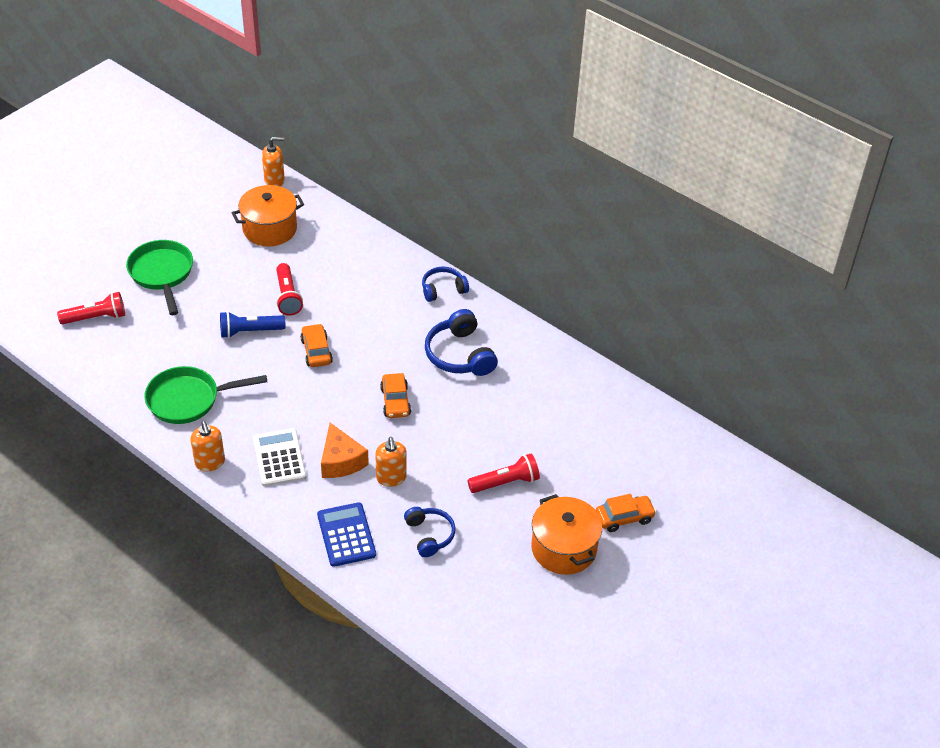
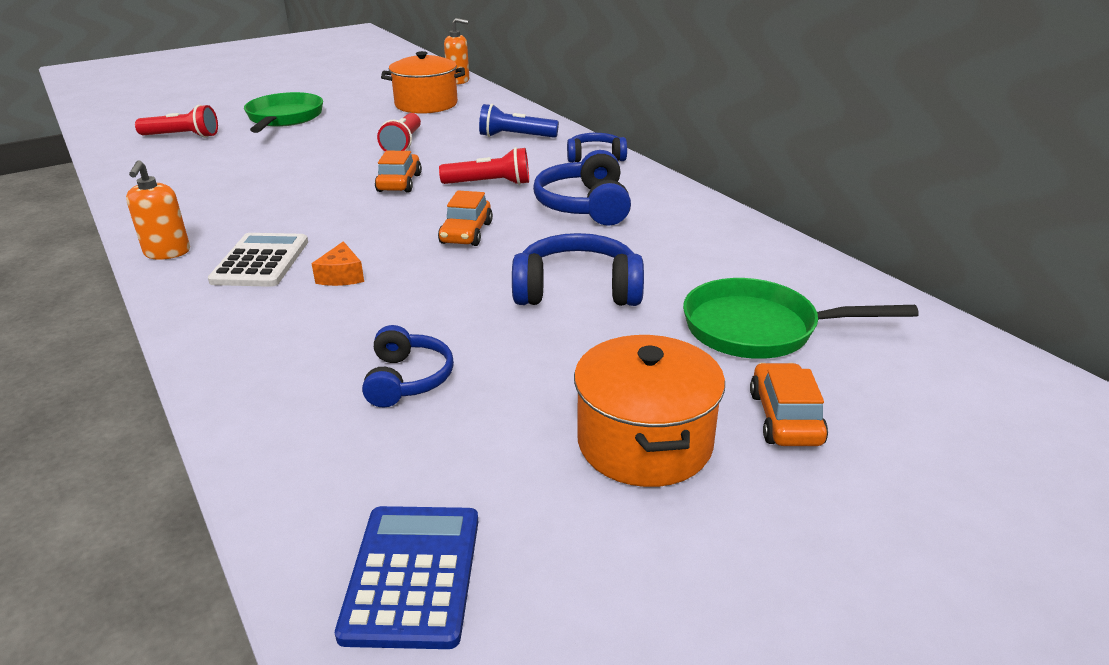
camera: 20 degrees right, 15 degrees down
(188, 399) = (206, 199): green pan -> green pan (759, 329)
(250, 331) = (335, 161): blue flashlight -> blue flashlight (515, 137)
(341, 461) = (341, 276): orange cheese -> orange cheese, size x0.62
(346, 535) = (273, 355): blue calculator -> blue calculator (412, 575)
(391, 478) = (399, 303): orange soap dispenser -> none
(489, 443) = (577, 290): none -> blue headphones
(505, 482) = (580, 336): red flashlight -> red flashlight (489, 184)
(624, 517) = (785, 418): orange car -> orange car turned 90 degrees counterclockwise

